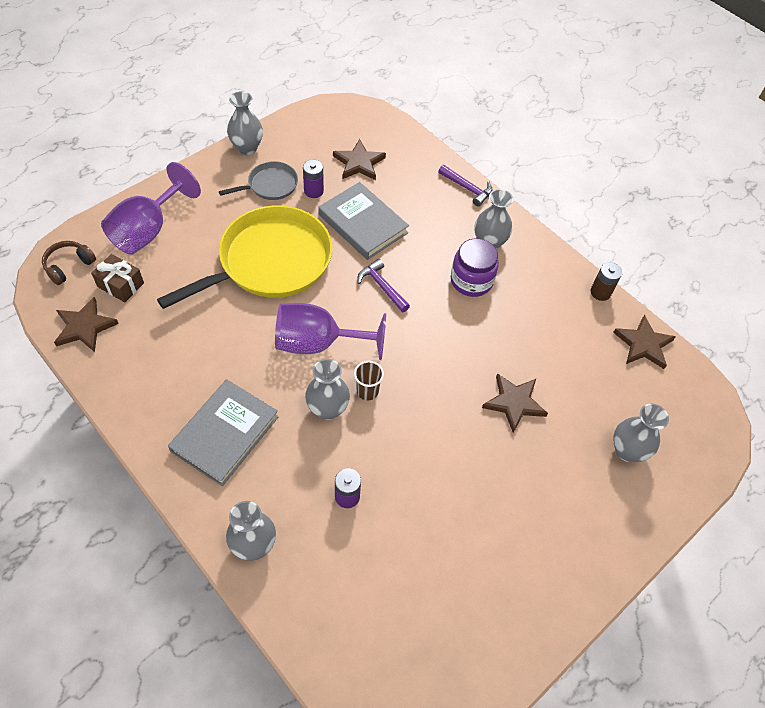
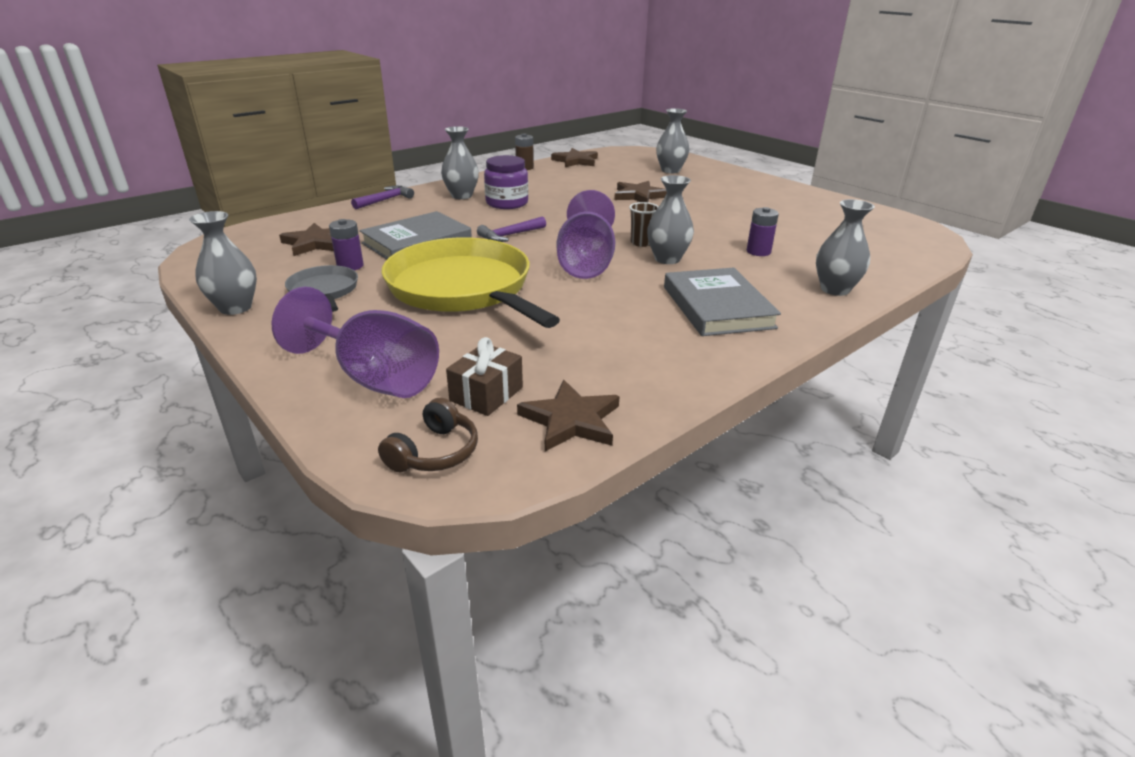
camera: 85 degrees left, 25 degrees down
(69, 266) = (434, 452): brown headphones -> brown headphones turned 105 degrees counterclockwise
(225, 434) = (717, 307): grey book -> grey book turned 45 degrees clockwise

